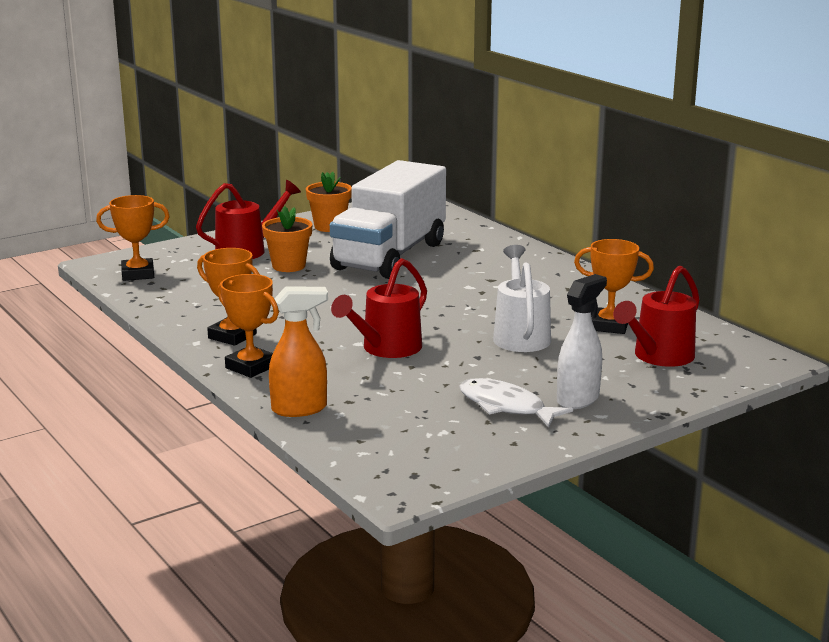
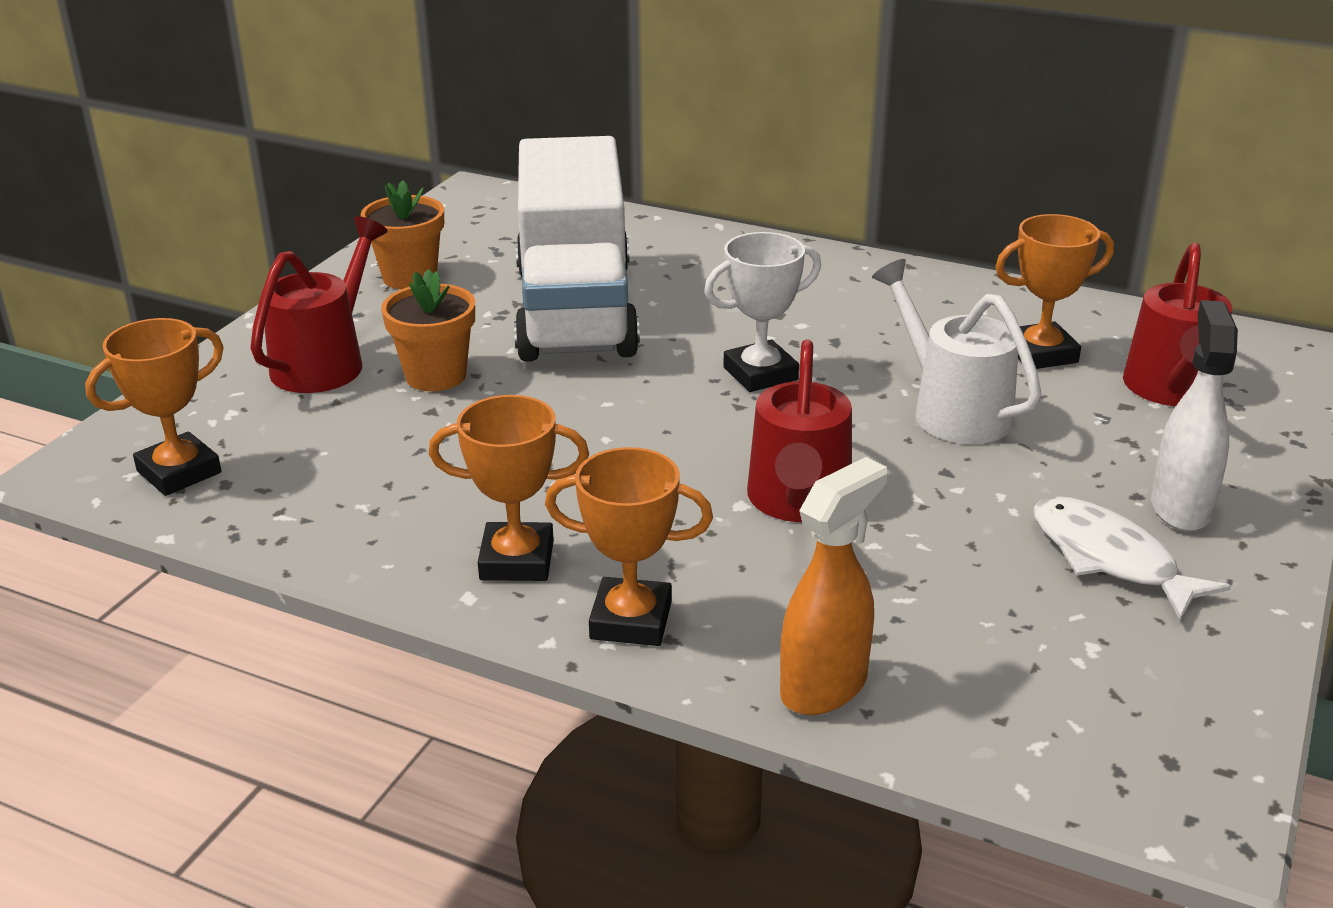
camera: 30 degrees left, 10 degrees up
(444, 300) = (760, 374): none -> white trophy
(506, 406) = (1109, 558): white fish -> white fish turned 45 degrees clockwise

